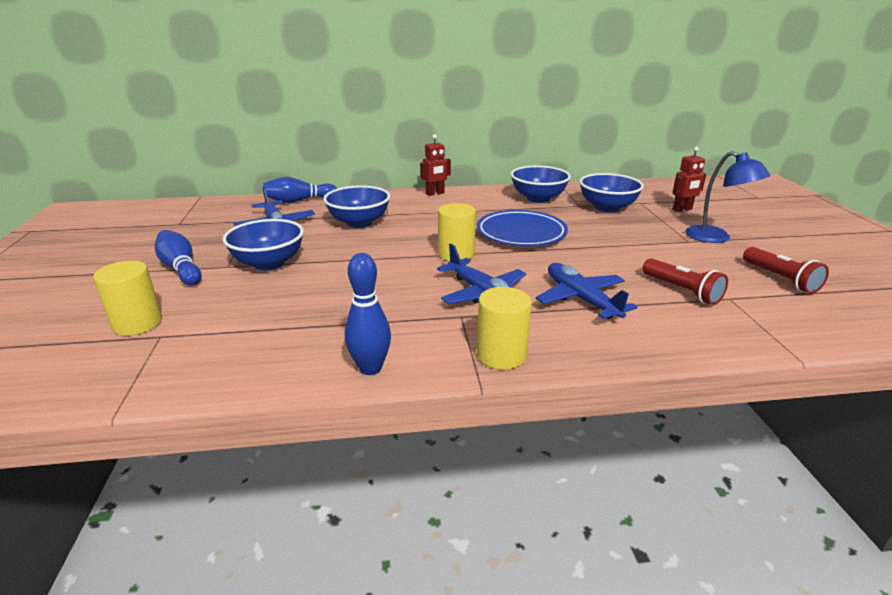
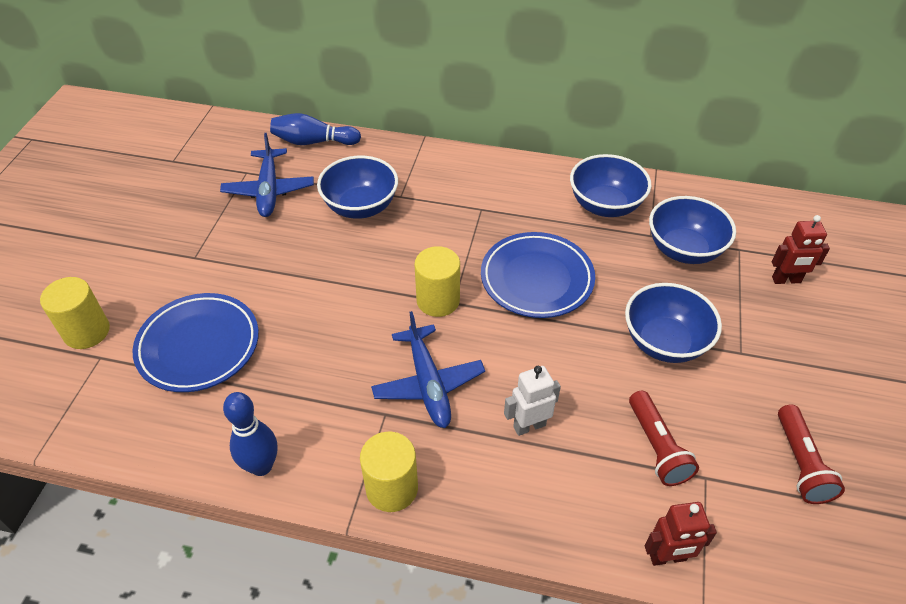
camera: 20 degrees right, 20 degrees up
(181, 268) = (149, 249): blue bowling pin -> none
(261, 311) = (198, 346): none -> blue plate
(269, 263) = (235, 263): blue bowl -> blue bowl (664, 342)
(435, 193) = (480, 163): red robot -> red robot (667, 557)
(581, 299) = (529, 426): blue plane -> white robot
(715, 238) = (783, 356): blue lamp -> none

